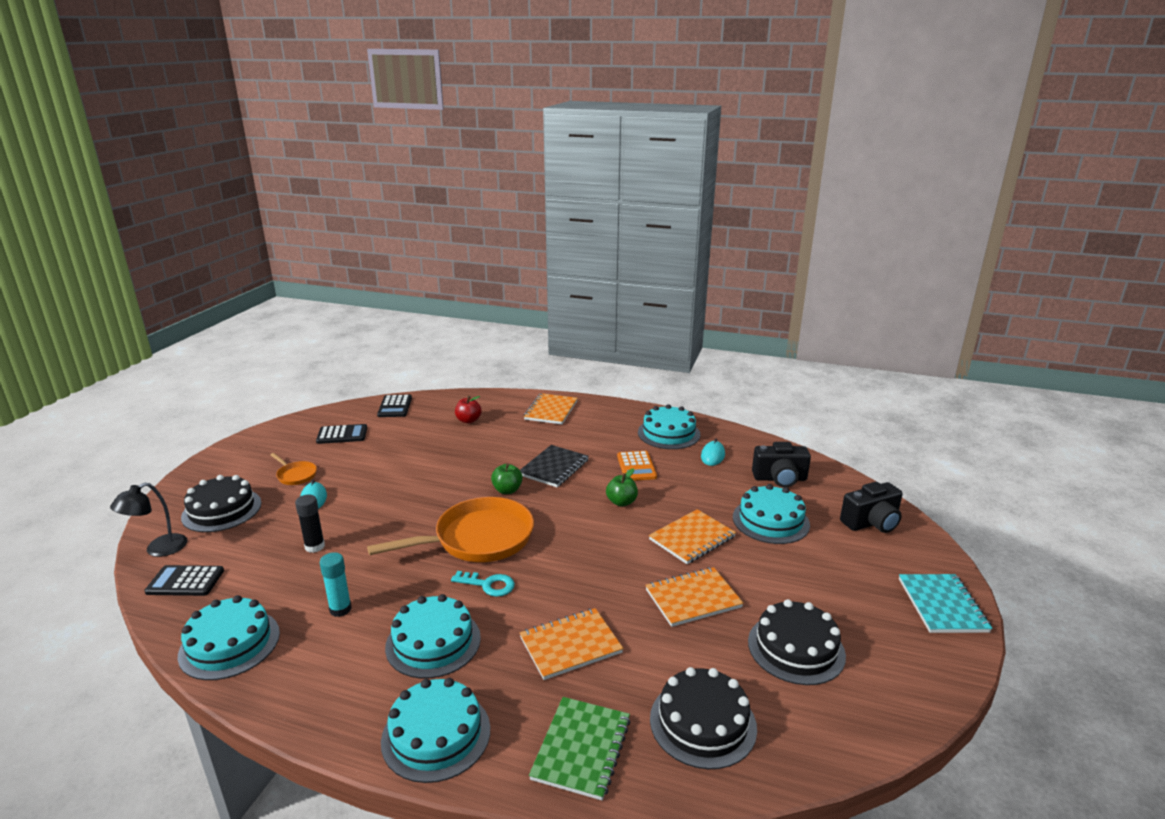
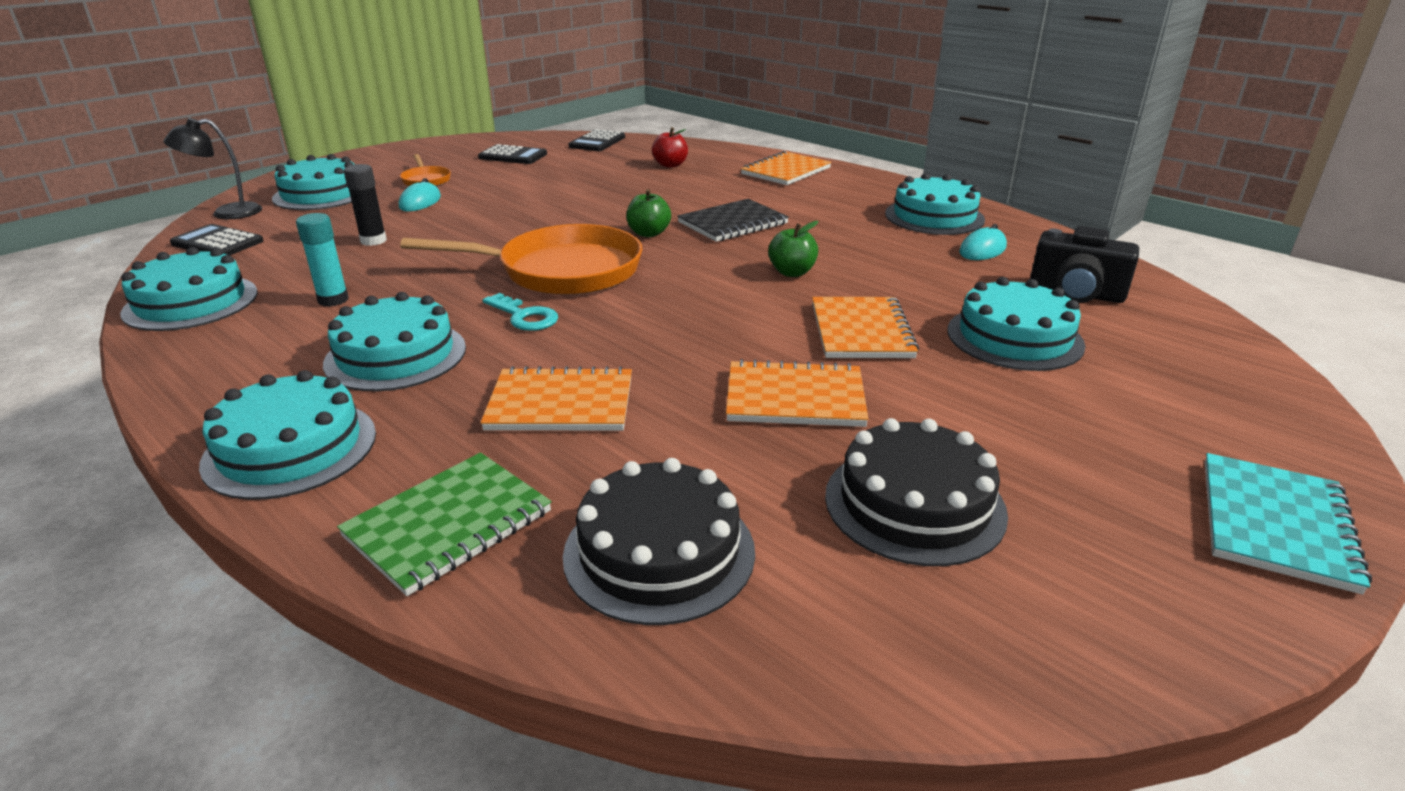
camera: 25 degrees right, 5 degrees up
(222, 510) = (321, 194): black cake -> turquoise cake
(636, 466) = (851, 241): orange calculator -> none
(692, 538) = (861, 331): orange notebook -> orange notebook turned 75 degrees counterclockwise
(871, 523) = (1209, 378): black camera -> none

